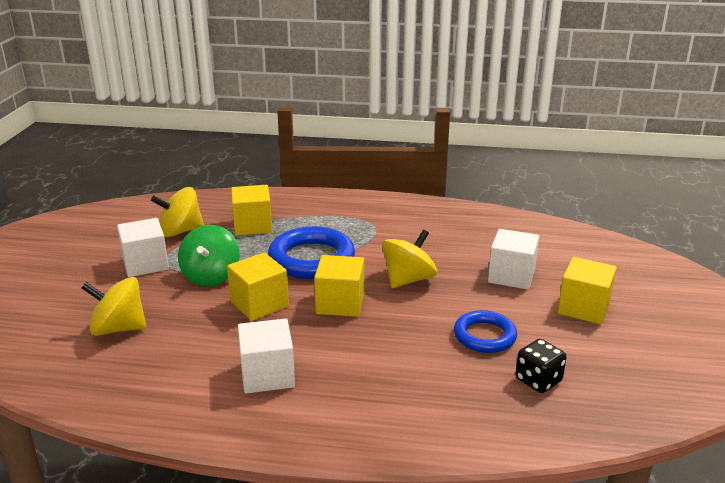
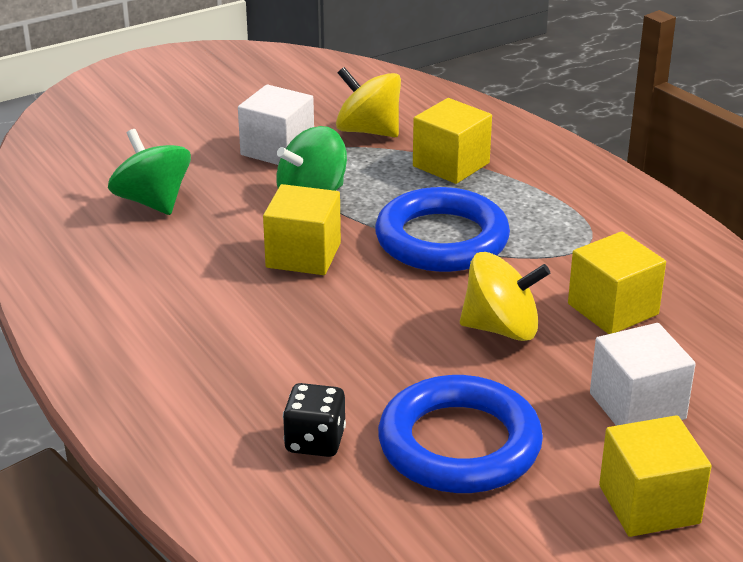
camera: 50 degrees right, 5 degrees up
(118, 328) = (153, 201): yellow spinning top -> green spinning top
(267, 375) = (188, 328): white cube -> none
(340, 303) = (379, 306): yellow cube -> yellow cube (613, 309)
(484, 336) = (459, 444): blue ring -> blue ring, size x1.62
(538, 380) = (420, 529): black dice -> black dice (315, 441)

